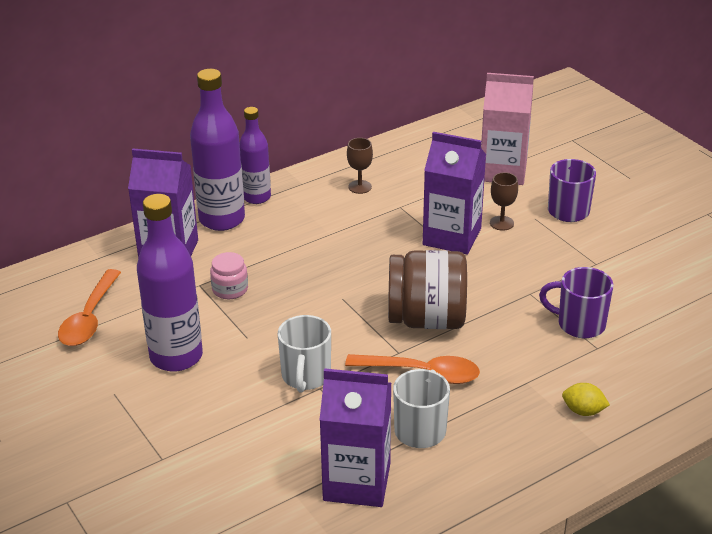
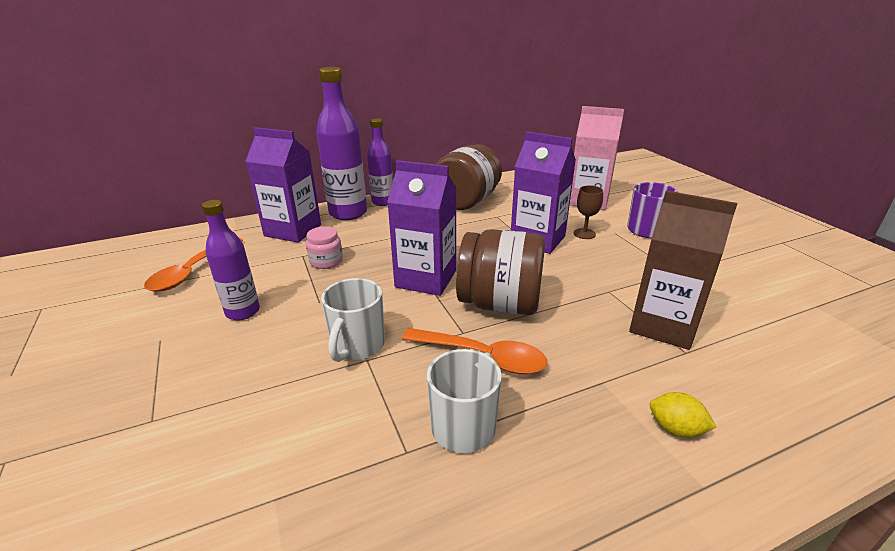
camera: 10 degrees right, 5 degrees down
(176, 357) = (243, 312): purple bottle -> purple bottle, size x0.63
(357, 482) = (361, 491): purple carton -> purple carton (426, 279)
(360, 187) = (467, 201): brown goblet -> brown jar
(579, 324) = (663, 325): purple mug -> brown carton

